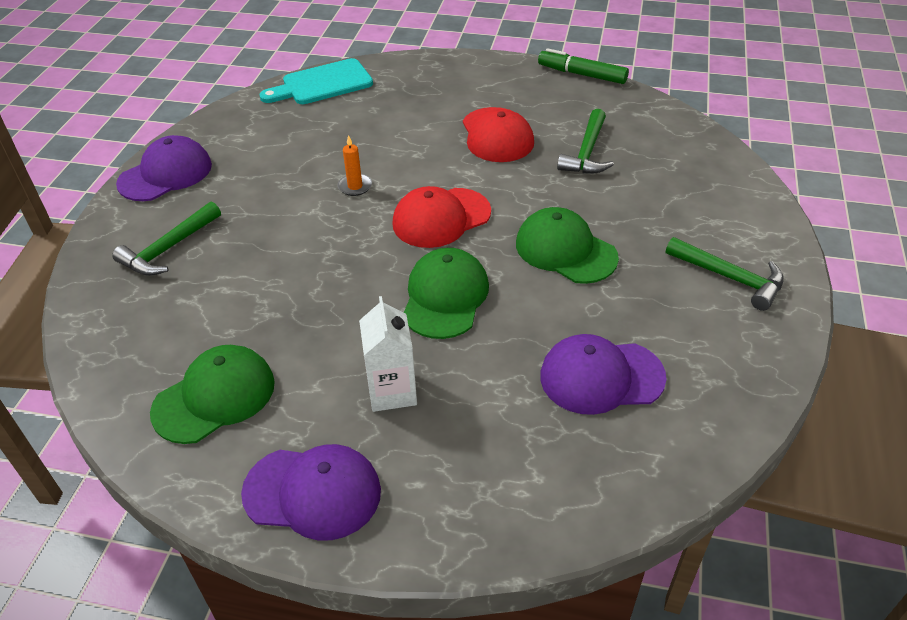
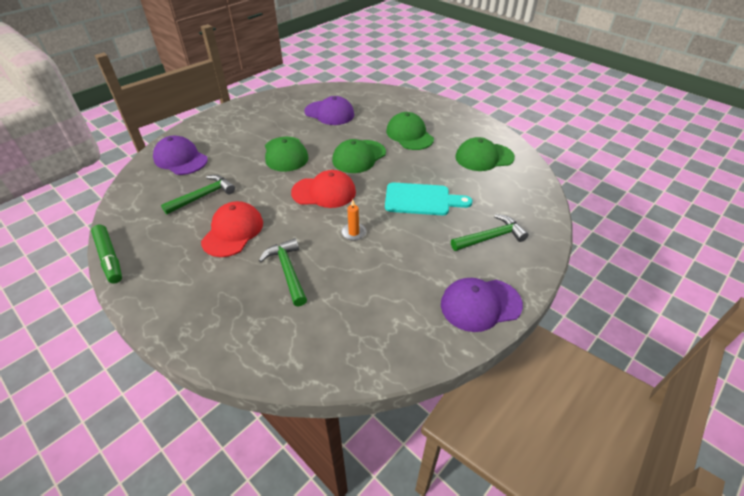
camera: 150 degrees left, 0 degrees up
(313, 492) = (457, 120): purple cap -> purple cap (180, 159)
(322, 84) = (298, 358): turquoise cutting board -> turquoise cutting board (421, 200)
(392, 391) = (409, 135): white carton -> green cap
(729, 277) = (239, 121): green hammer -> green hammer (288, 271)

